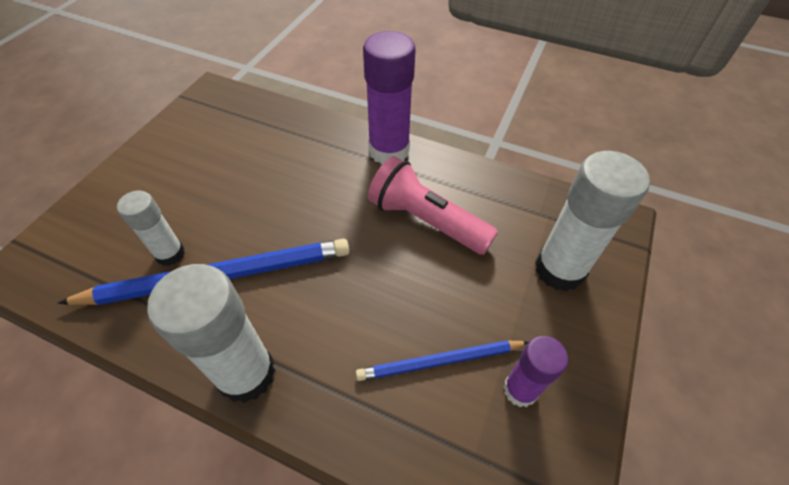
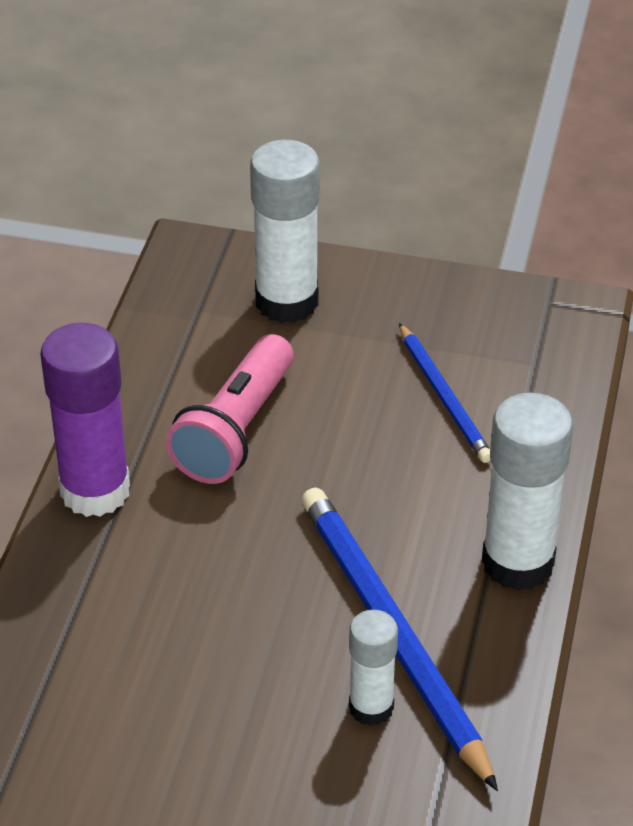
camera: 100 degrees left, 10 degrees down
(520, 390) = (455, 332): purple glue stick -> none

